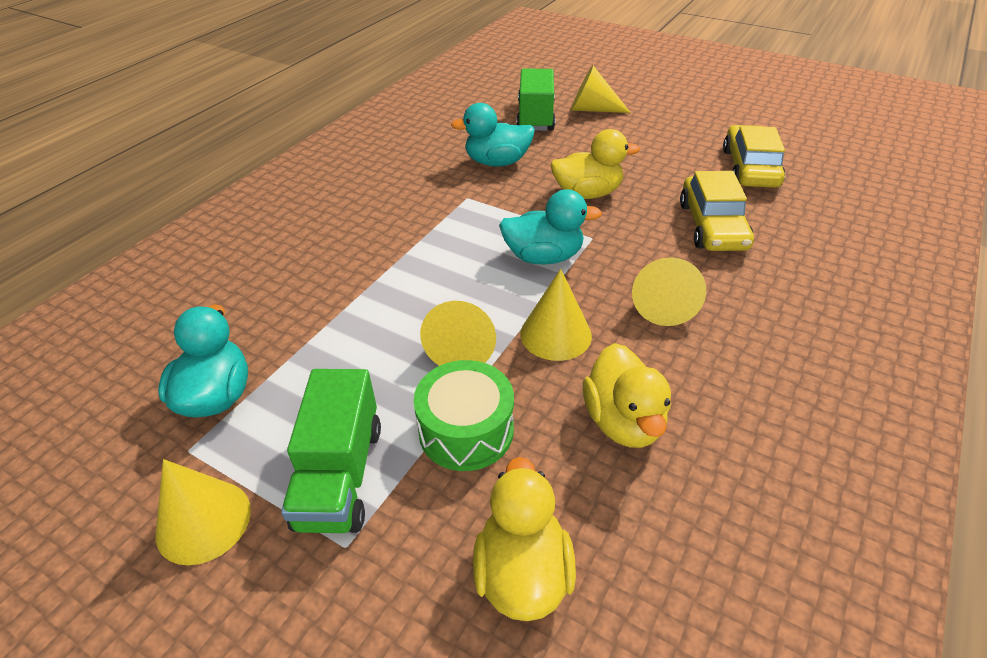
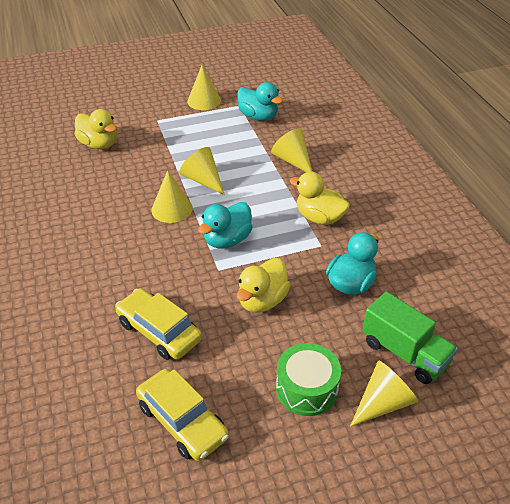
camera: 130 degrees right, 0 degrees up
(340, 475) = (184, 128): green truck -> none
(466, 430) = (161, 160): green drum -> green drum (307, 389)
(623, 421) = (107, 197): yellow duck -> yellow duck (319, 218)
(663, 304) = (139, 256): yellow cone -> yellow cone (292, 160)

